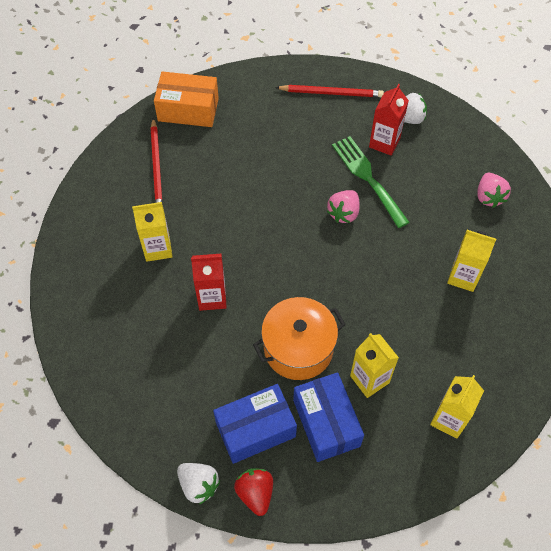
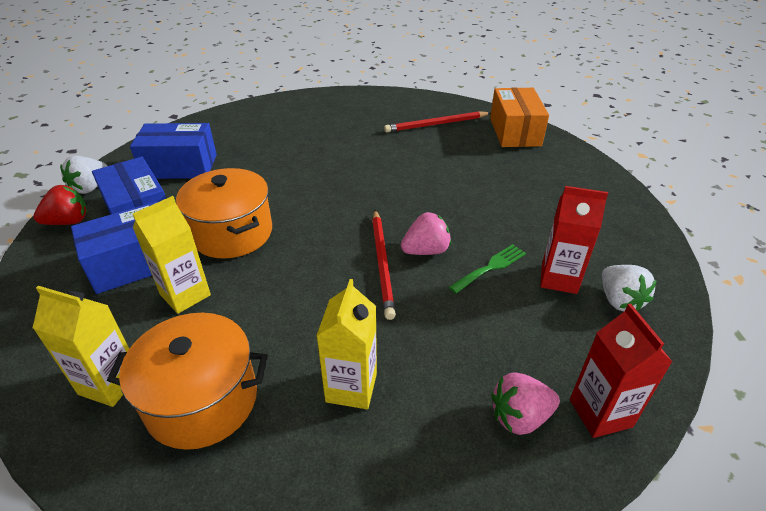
camera: 80 degrees right, 20 degrees down
(157, 248) = (344, 136): yellow carton -> none
(178, 401) = (180, 166): none -> blue box
(212, 297) = (293, 171): red carton -> red carton (600, 413)
(331, 93) = (610, 223): red pencil -> red pencil (382, 264)
(344, 213) = (426, 251): pink strawberry -> pink strawberry turned 135 degrees clockwise
(367, 178) = (490, 267): green fork -> green fork, size x0.59
(466, 361) = (202, 400): none -> orange pot

